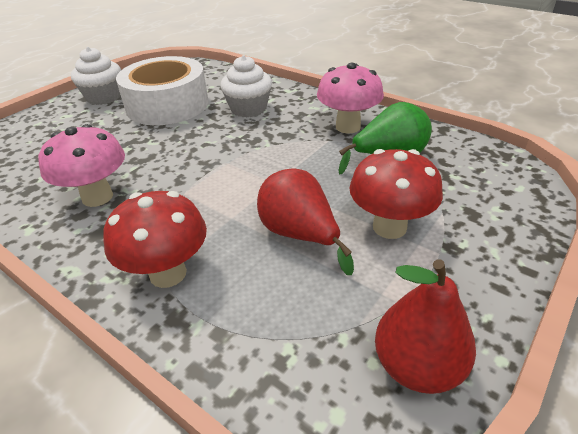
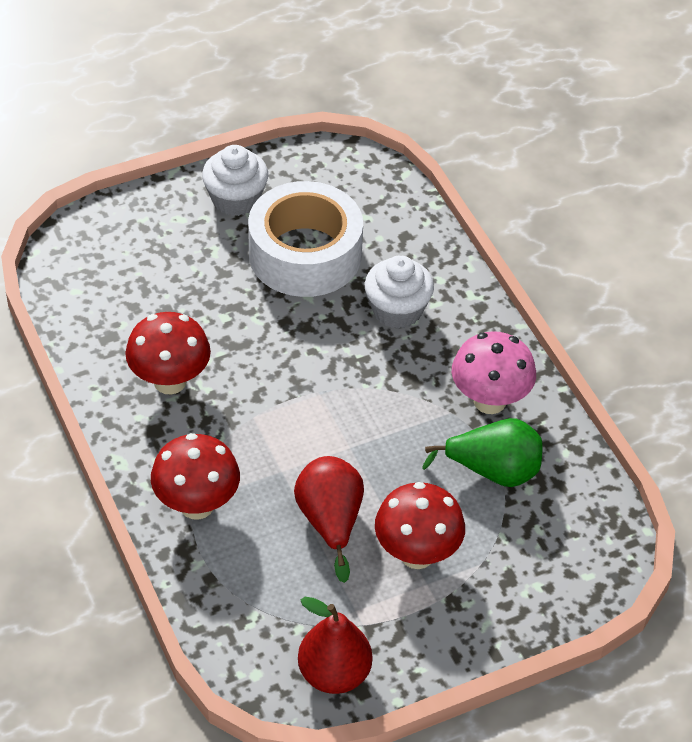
camera: 25 degrees right, 10 degrees up
(97, 197) = (170, 381): pink mushroom -> red mushroom

